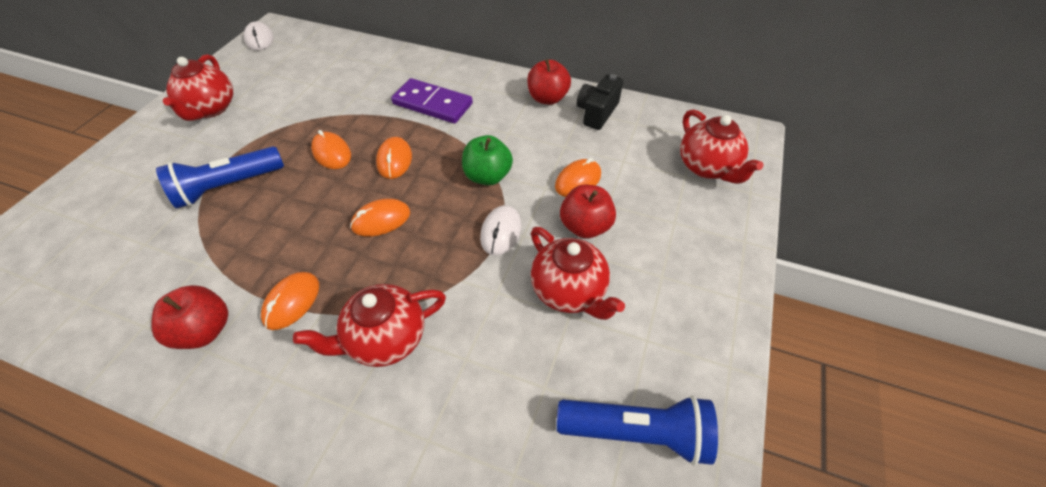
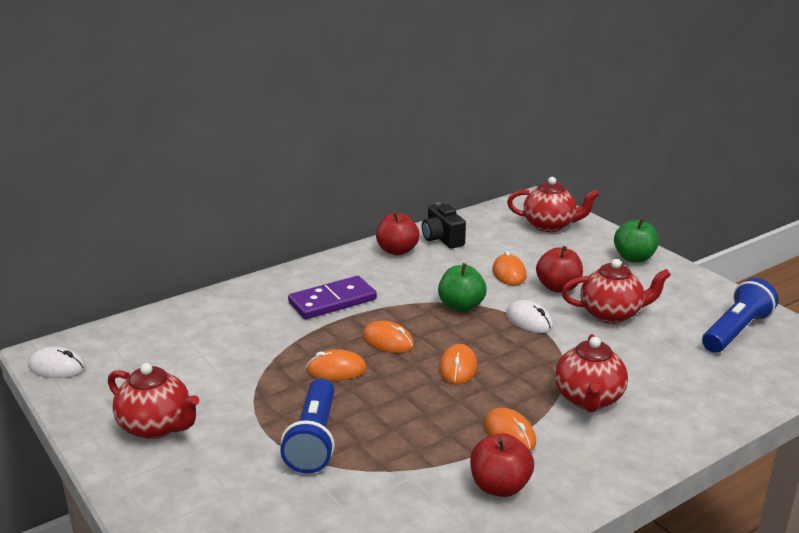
camera: 55 degrees left, 25 degrees down
(714, 262) = (634, 258): none -> green apple

